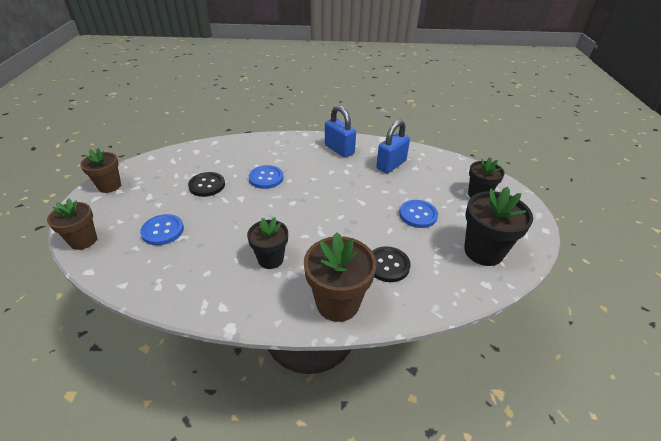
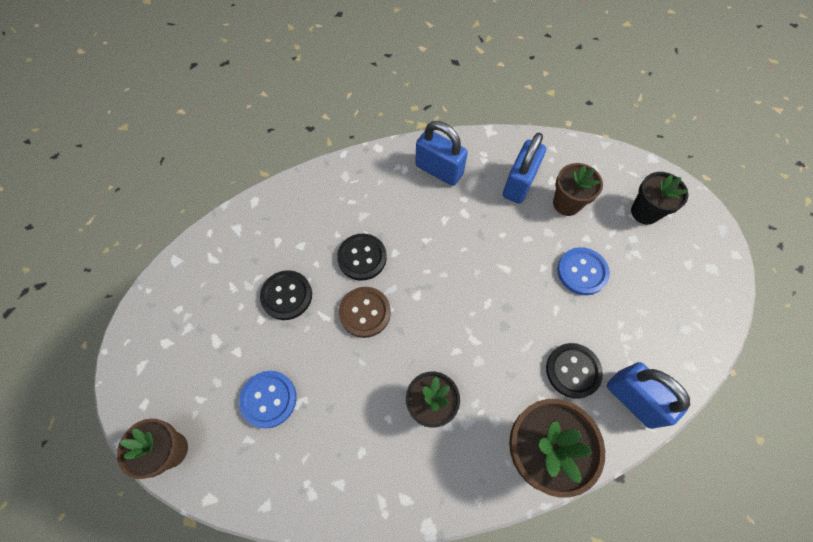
camera: 15 degrees left, 25 degrees up
(109, 186) = (147, 337): brown flower pot -> brown flower pot (566, 203)
(252, 203) = (365, 312): none -> brown button
(266, 178) = (362, 257): blue button -> black button
(430, 292) = (633, 399): none -> blue padlock
(483, 251) = (675, 313): black flower pot -> none

